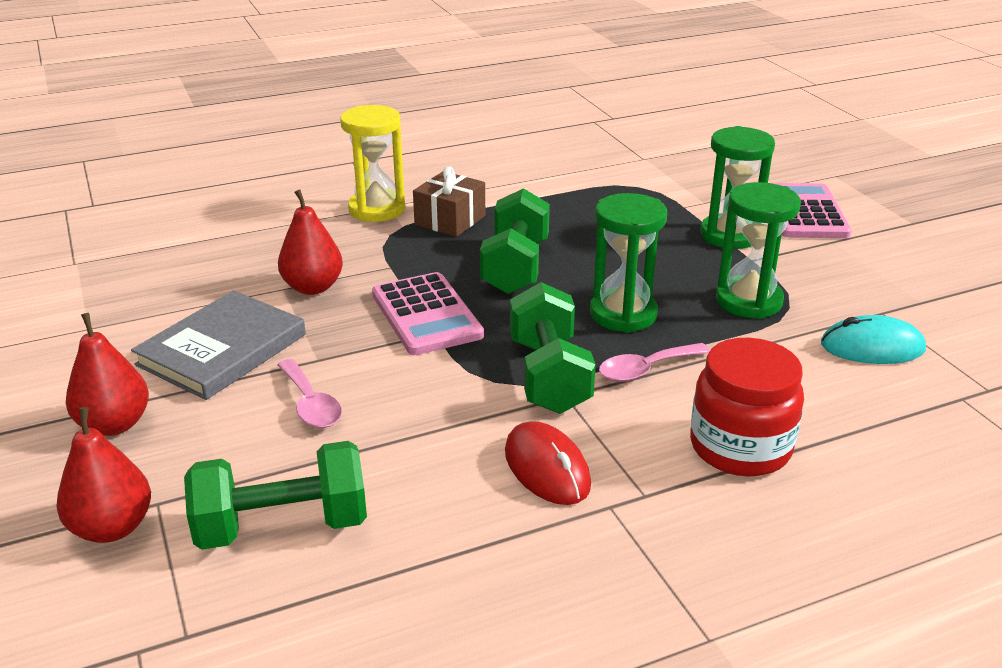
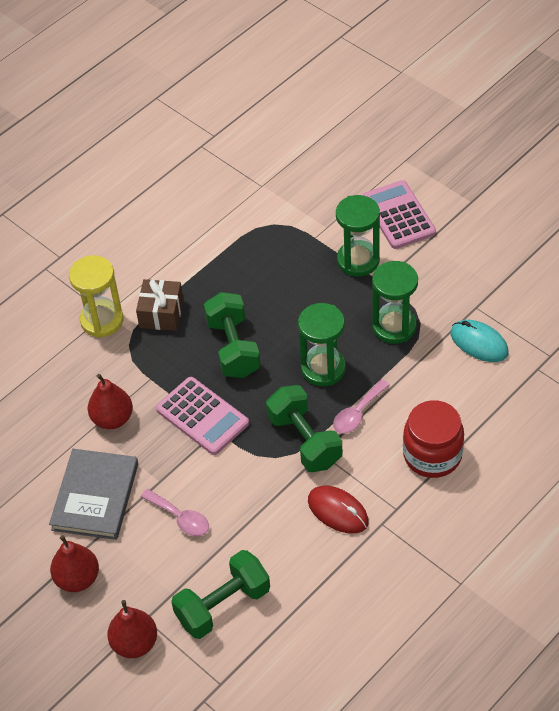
camera: 20 degrees left, 20 degrees up
(872, 347) = (479, 343): turquoise mouse -> turquoise mouse turned 60 degrees clockwise

